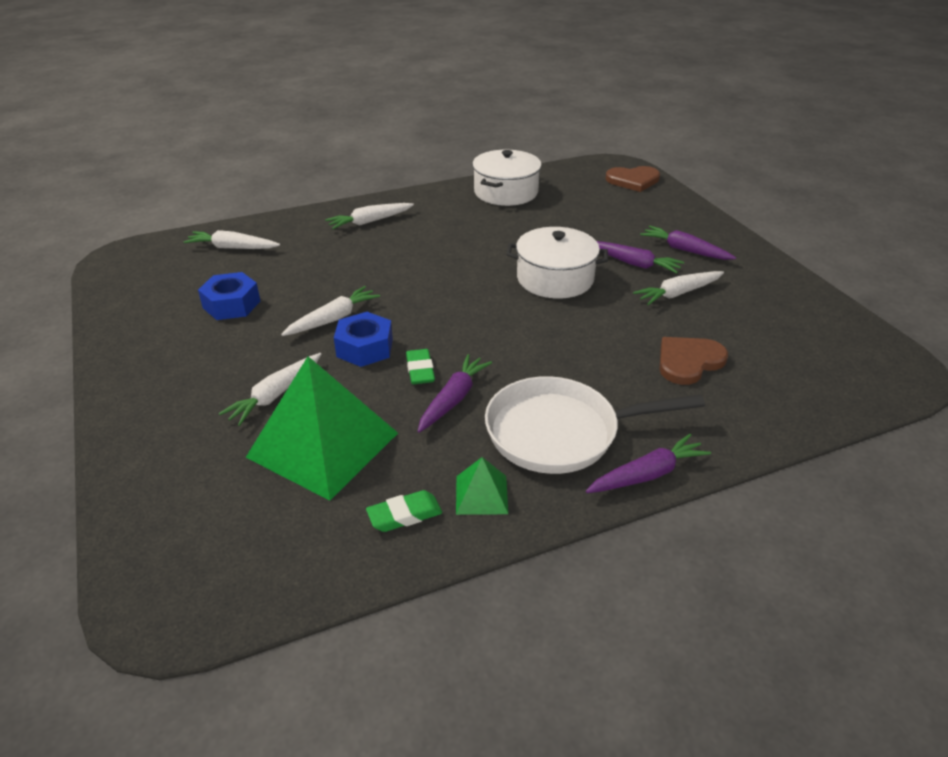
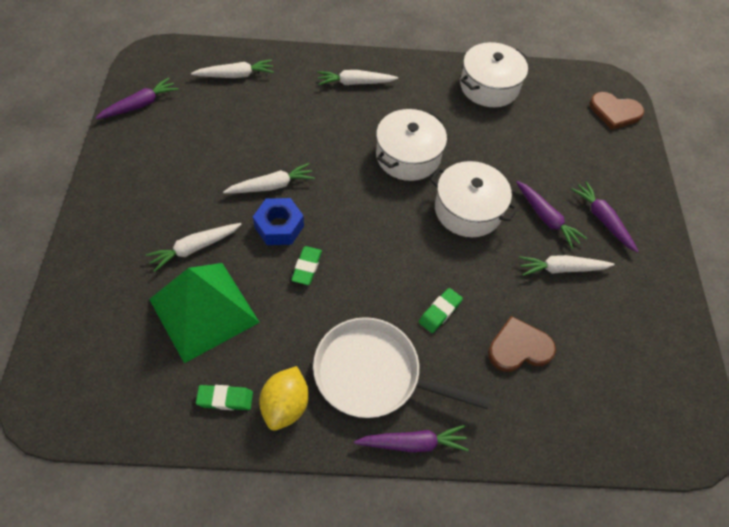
camera: 20 degrees right, 20 degrees up
(231, 304) = (207, 140): blue nut -> none
(232, 248) = (235, 75): white carrot -> white carrot turned 135 degrees clockwise
(453, 399) = (315, 307): purple carrot -> purple carrot (140, 105)
(464, 258) = (408, 156): none -> white pot
(481, 494) = (285, 405): green pyramid -> yellow lemon
(589, 360) = (440, 312): none -> green eraser

